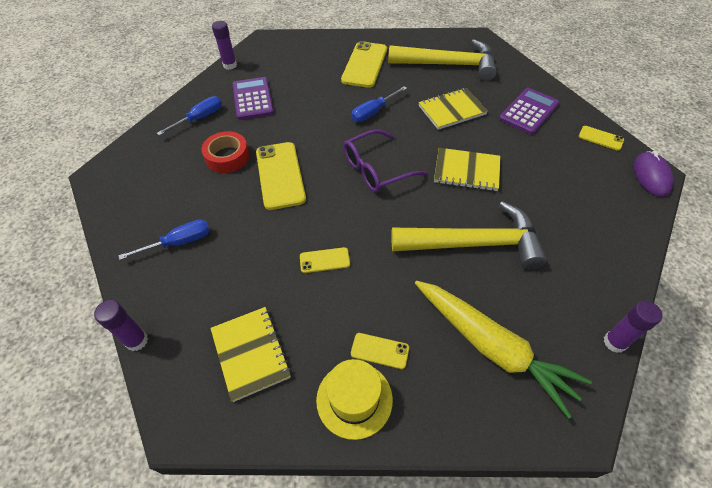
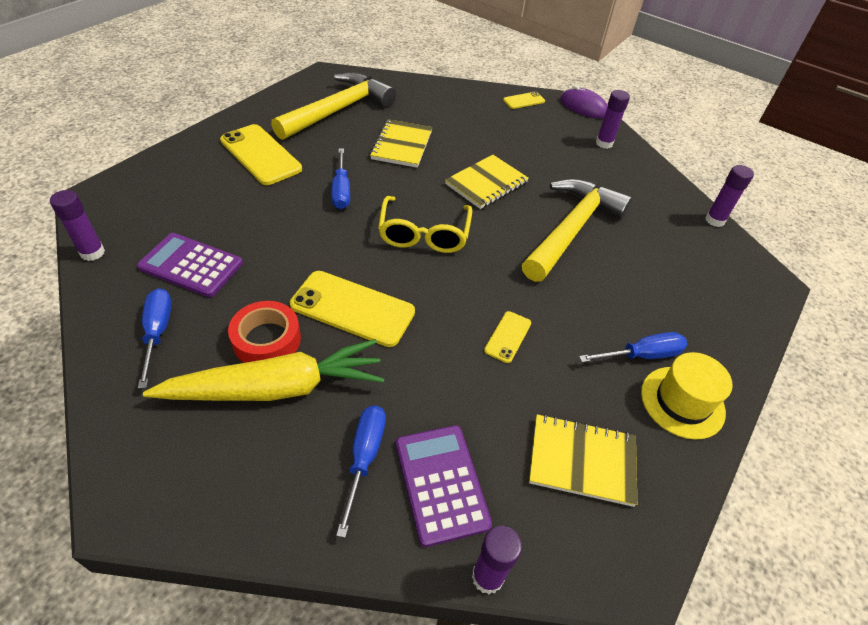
camera: 60 degrees left, 5 degrees down
(376, 169) = (424, 234): purple glasses -> yellow glasses
(380, 351) = (642, 355): yellow phone -> blue screwdriver
(492, 347) = (681, 283): yellow carrot -> yellow carrot (276, 388)
(529, 111) = (455, 110): purple calculator -> purple calculator (441, 483)
(617, 213) = (604, 143): none -> purple glue stick

